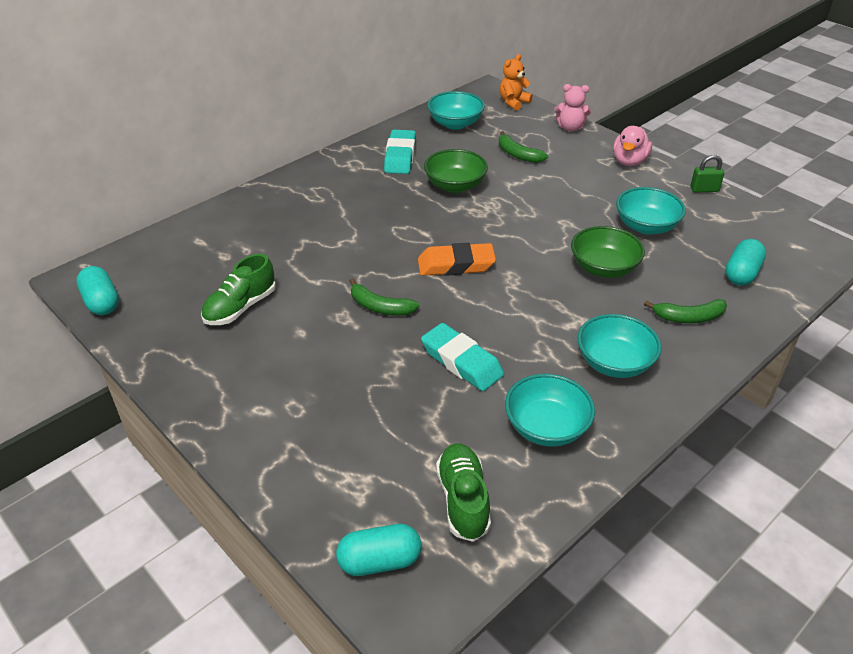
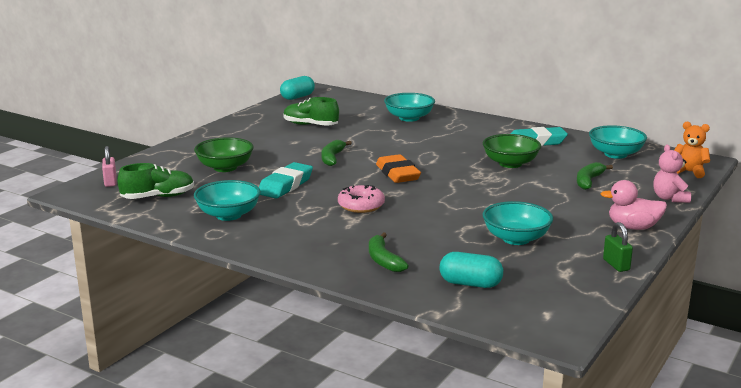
camera: 75 degrees right, 20 degrees down
(379, 561) = (110, 182): turquoise capsule -> pink padlock
(543, 309) = (361, 205): none -> pink donut
(603, 268) = (432, 224): green bowl -> green bowl (225, 167)
(614, 363) = (307, 233): turquoise bowl -> turquoise bowl (409, 118)

